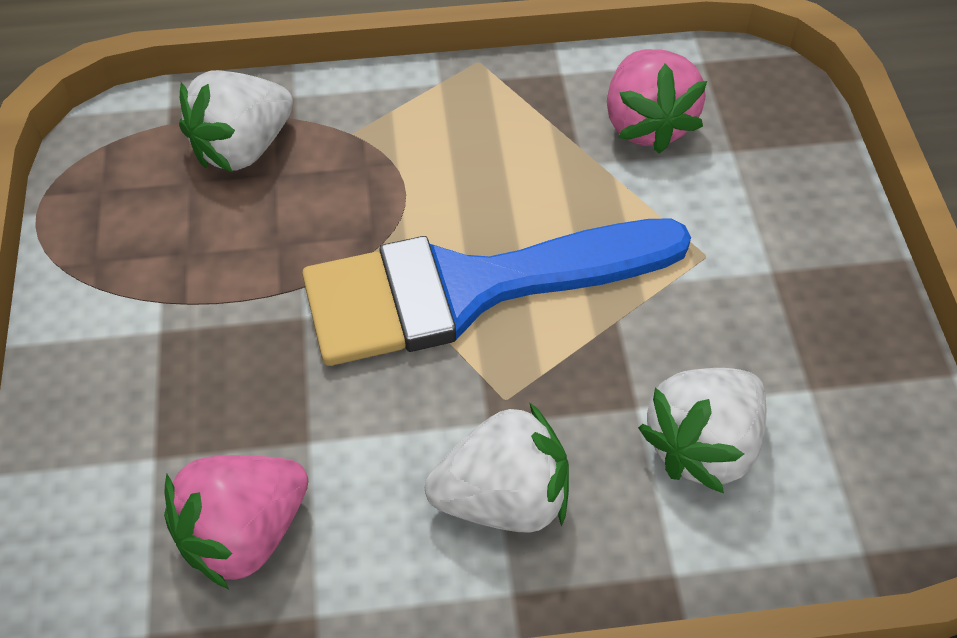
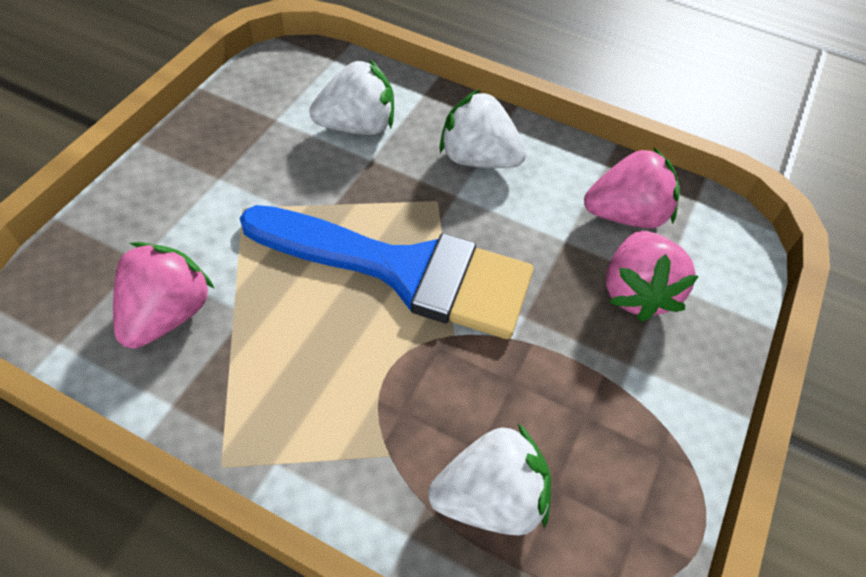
camera: 150 degrees left, 0 degrees up
(184, 421) = (636, 292): none -> pink strawberry

